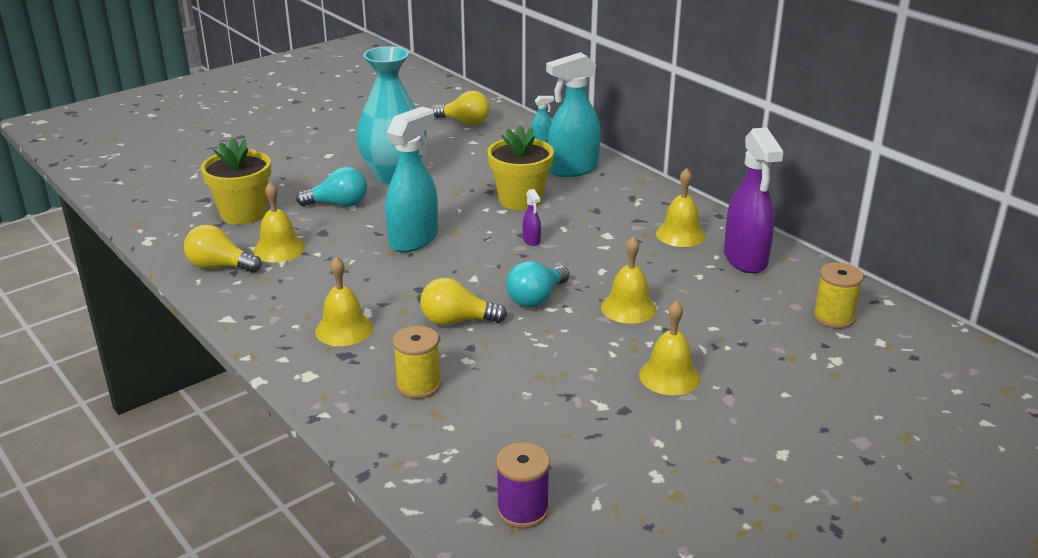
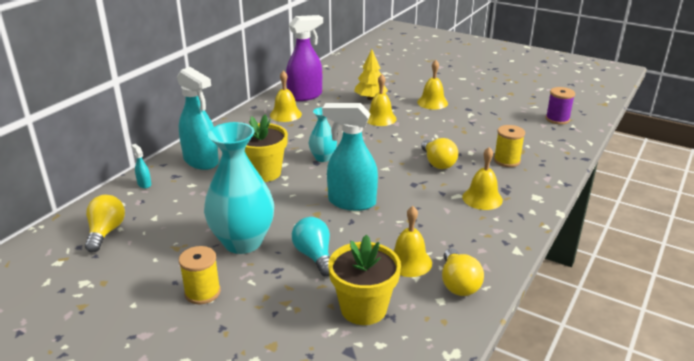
camera: 110 degrees left, 0 degrees up
(531, 240) = (323, 158): purple spray bottle -> turquoise vase
(536, 298) = (392, 144): turquoise light bulb -> none
(713, 316) = (370, 98): none -> yellow tree
(833, 317) = (349, 74): yellow spool -> yellow spool (202, 292)

